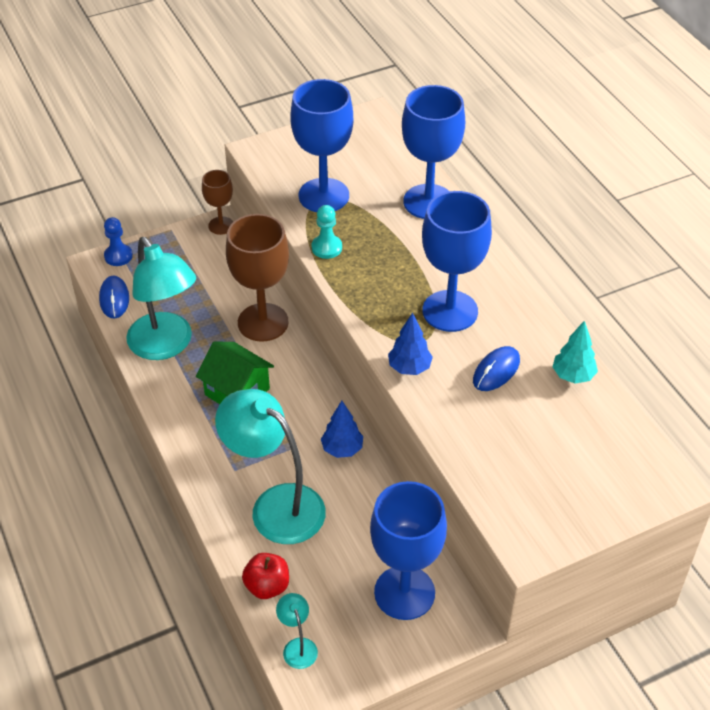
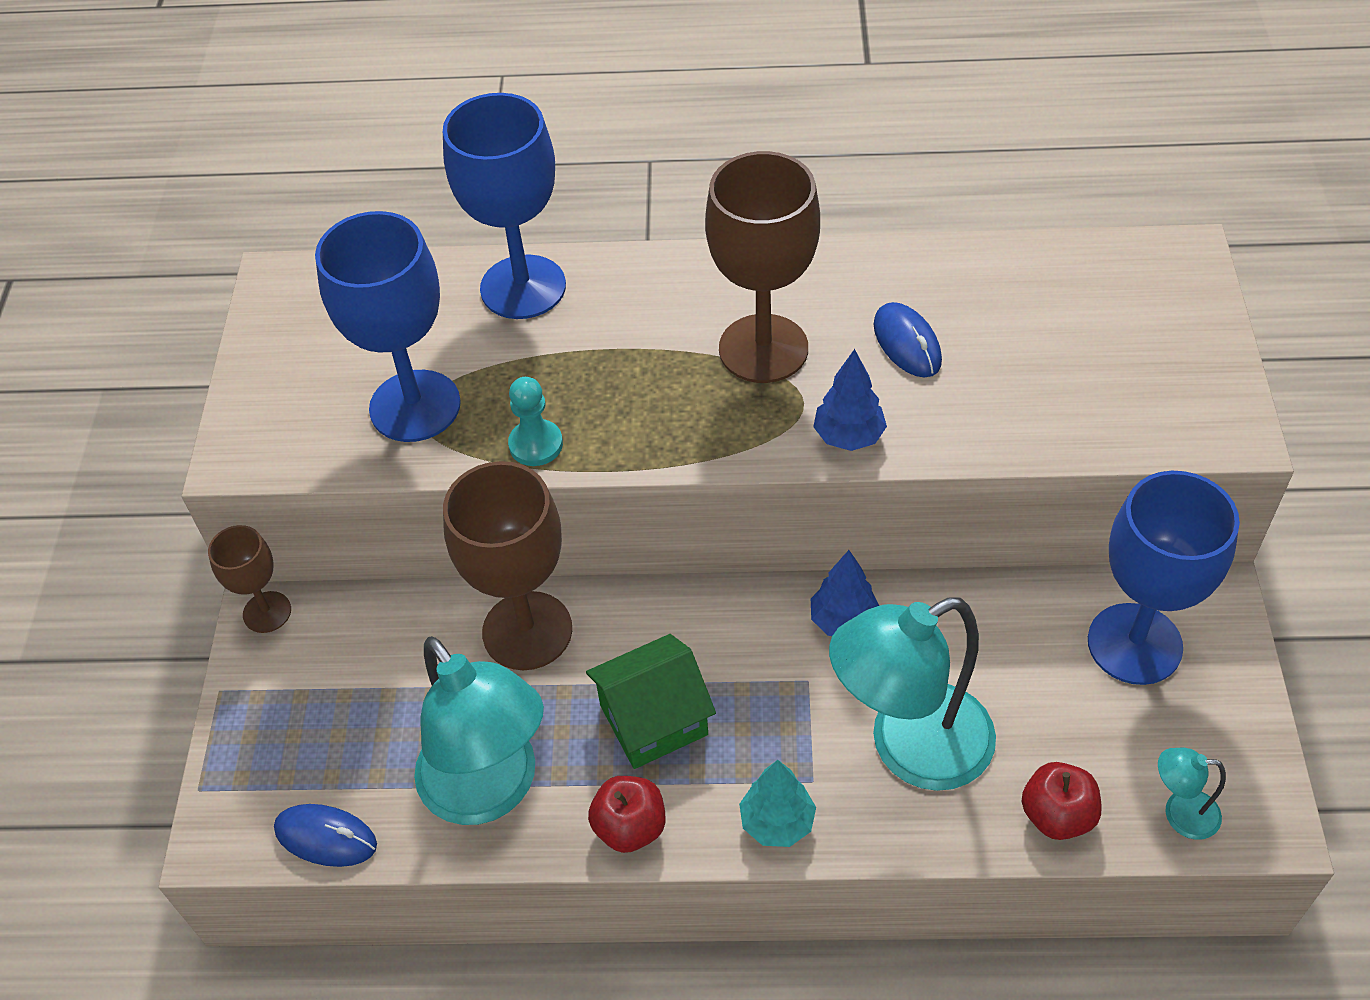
camera: 60 degrees left, 5 degrees up
(118, 256) = (224, 796): blue pawn -> none
(166, 346) = (490, 790): turquoise lamp -> turquoise lamp turned 60 degrees clockwise
(172, 406) = (630, 827): none -> red apple
(450, 311) = (763, 349): blue goblet -> brown goblet
(573, 376) = (957, 269): turquoise tree -> turquoise tree (777, 822)

